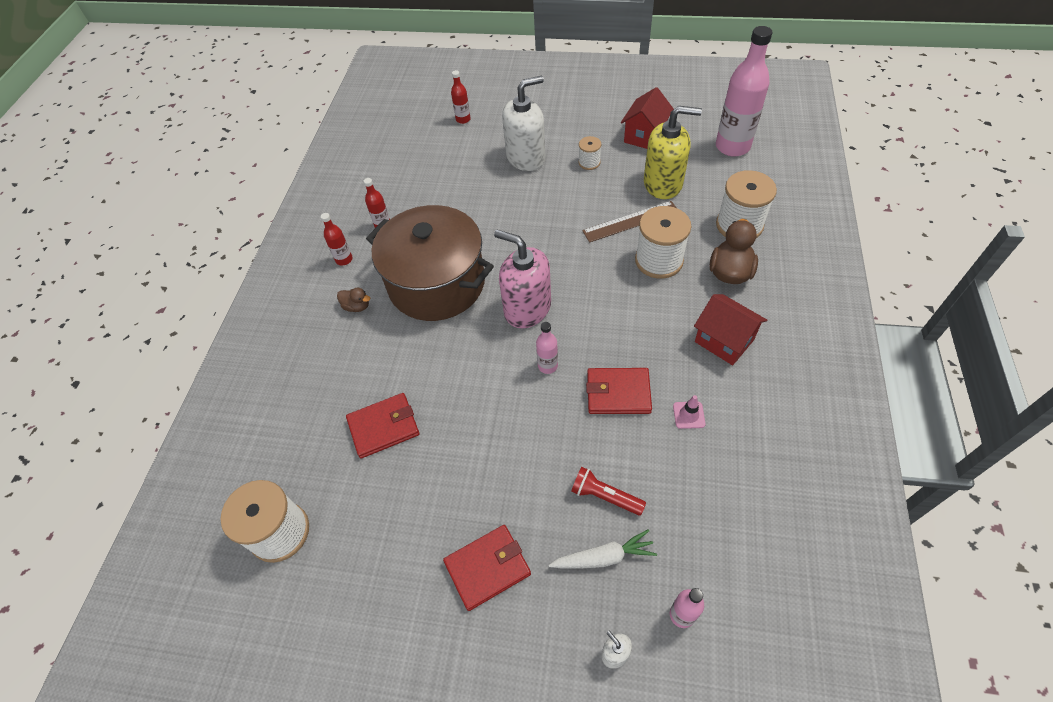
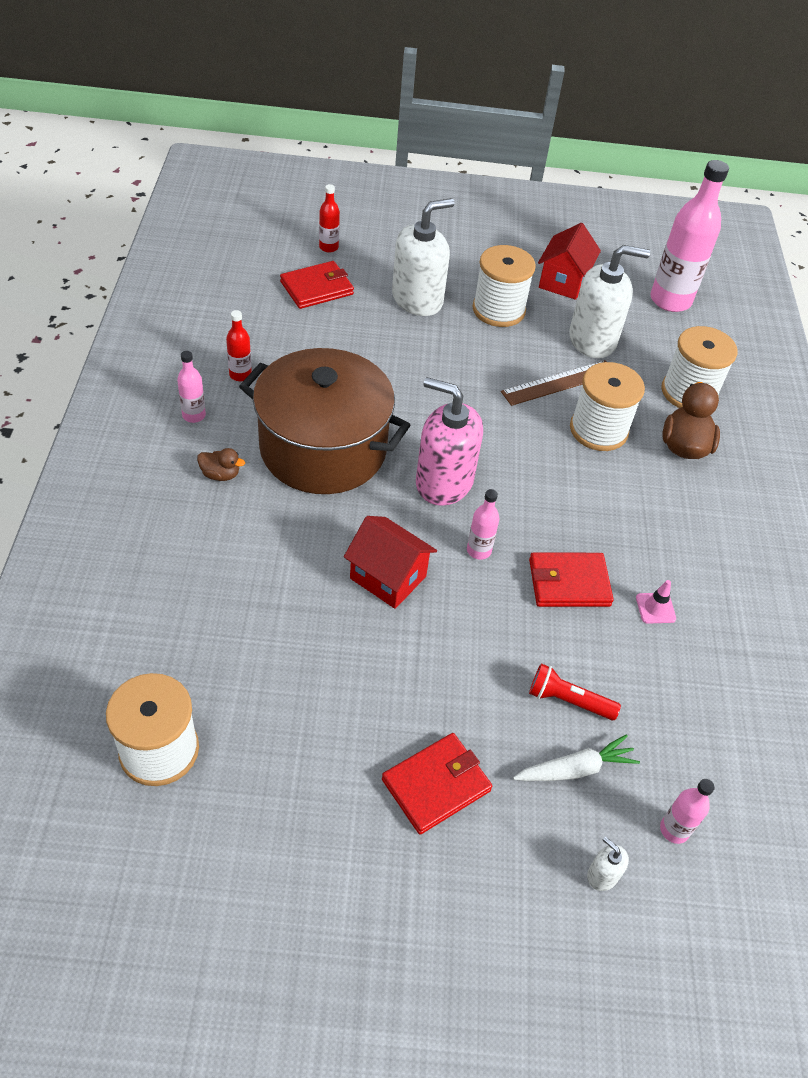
camera: 15 degrees left, 5 degrees down
(344, 259) = (194, 415): red bottle -> pink bottle
(384, 427) = (279, 622): red wallet -> red wallet (317, 288)
(589, 162) = (498, 310): white spool -> white spool, size x1.93
(663, 184) = (592, 340): yellow soap dispenser -> white soap dispenser
(724, 341) = (686, 524): red house -> red house (388, 577)

